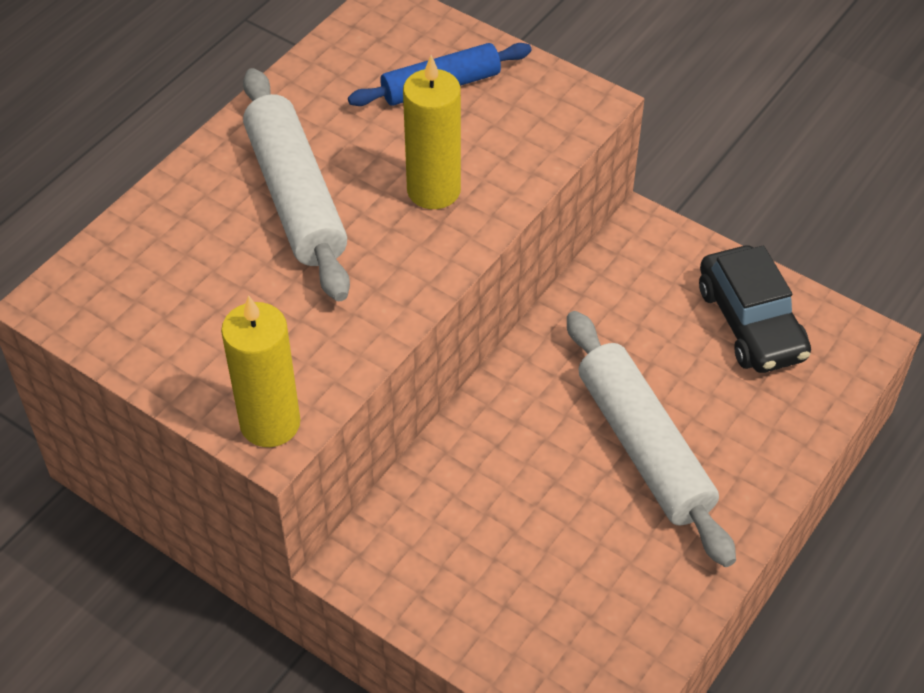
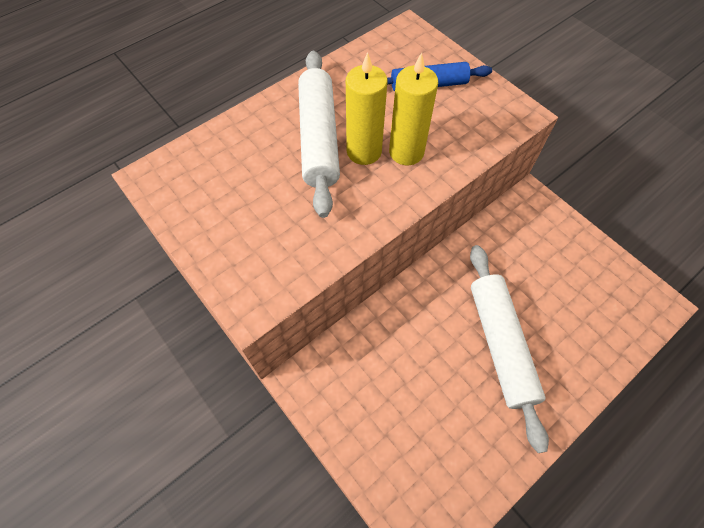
camera: 15 degrees right, 10 degrees up
(270, 423) = (254, 293): yellow candle -> yellow candle (364, 151)
(751, 323) = (586, 275): black car -> none

